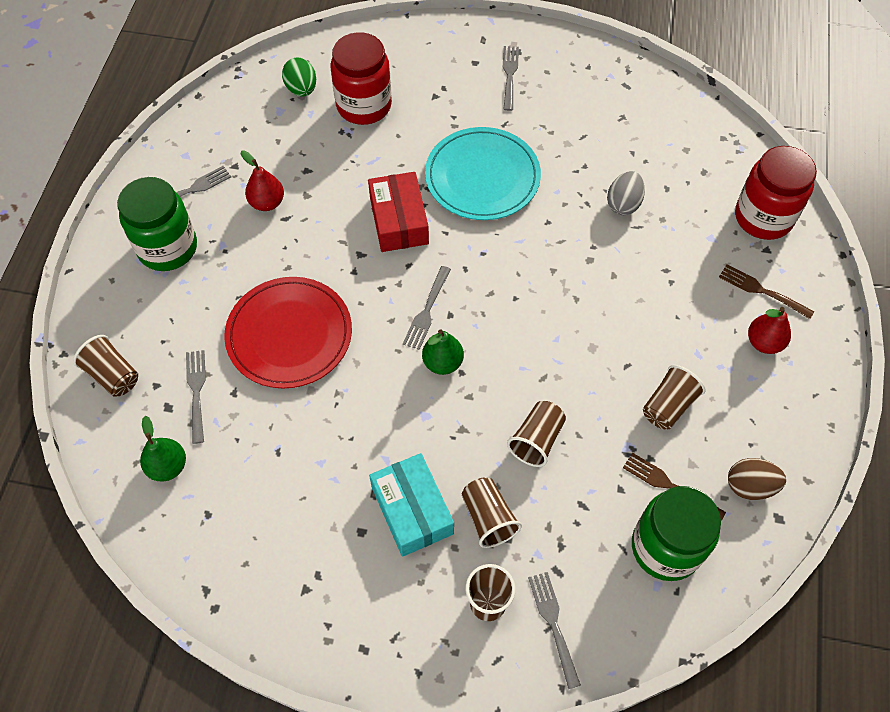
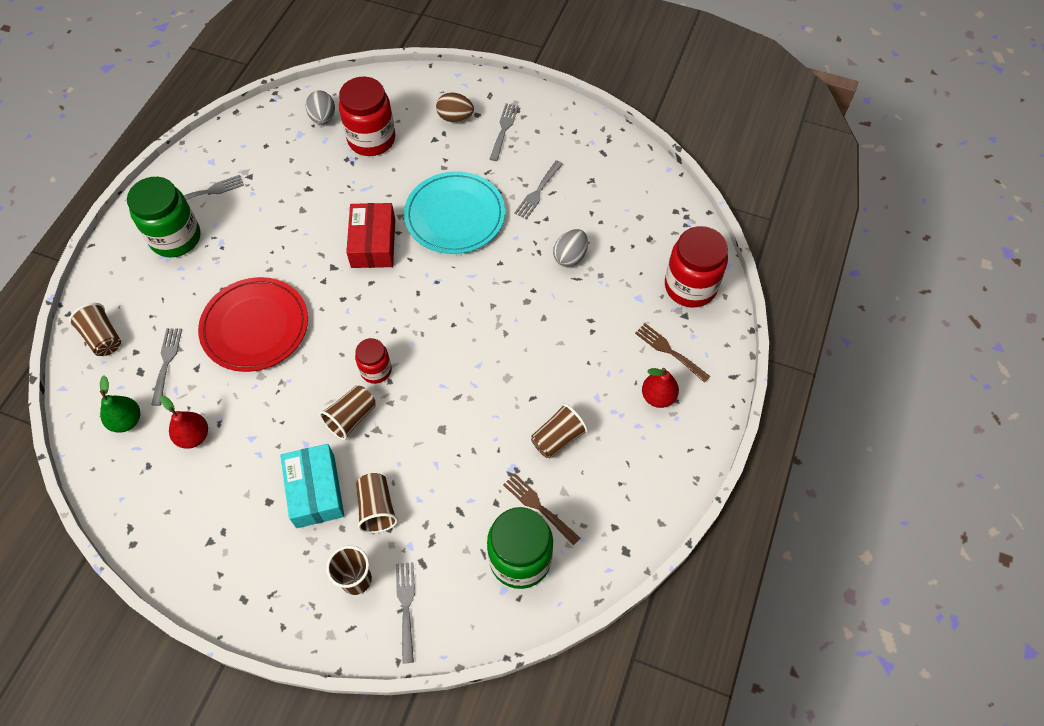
camera: 10 degrees right, 0 degrees up
(267, 203) = (267, 211): red pear -> red pear (193, 436)
(301, 89) = (323, 118): green egg -> grey egg
(427, 310) = (375, 323): grey fork -> grey fork (538, 191)
(442, 363) = (376, 370): green pear -> red jar
(536, 440) = (436, 449): brown cup -> brown cup (351, 418)
(750, 486) = (608, 519): brown egg -> brown egg (455, 118)

